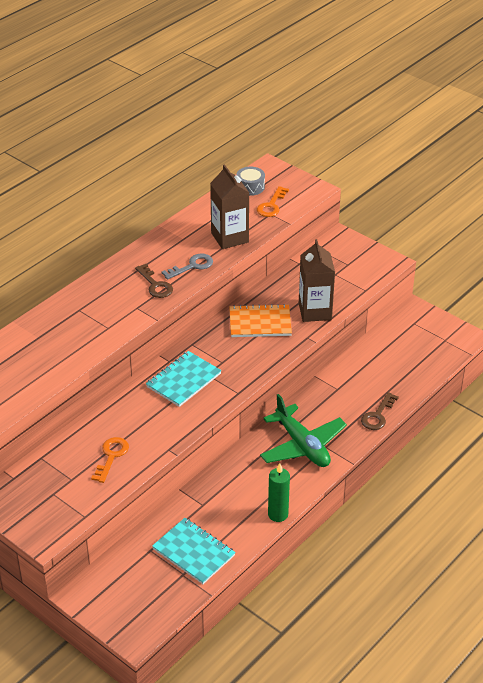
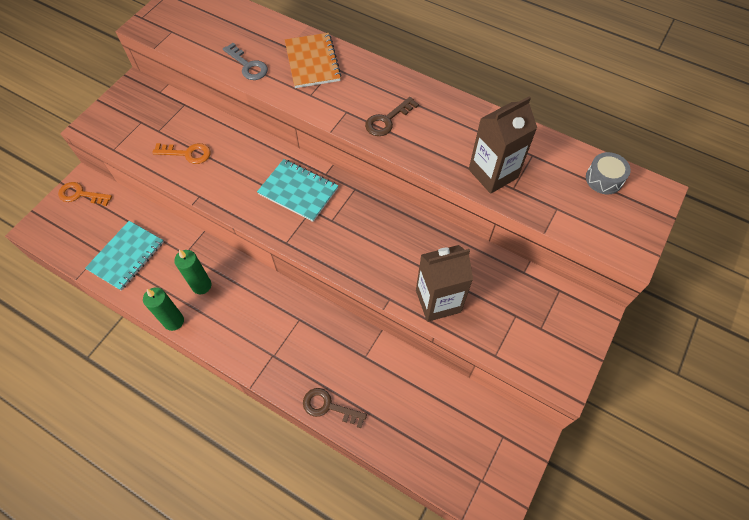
camera: 80 degrees right, 20 degrees up
(192, 266) = (429, 147): grey key -> grey key (248, 66)
(243, 493) = (201, 285): none -> green candle
(260, 323) = (403, 246): orange notebook -> orange notebook (312, 62)
(271, 205) = (574, 207): orange key -> orange key (80, 194)
(302, 445) = (271, 331): green plane -> none

